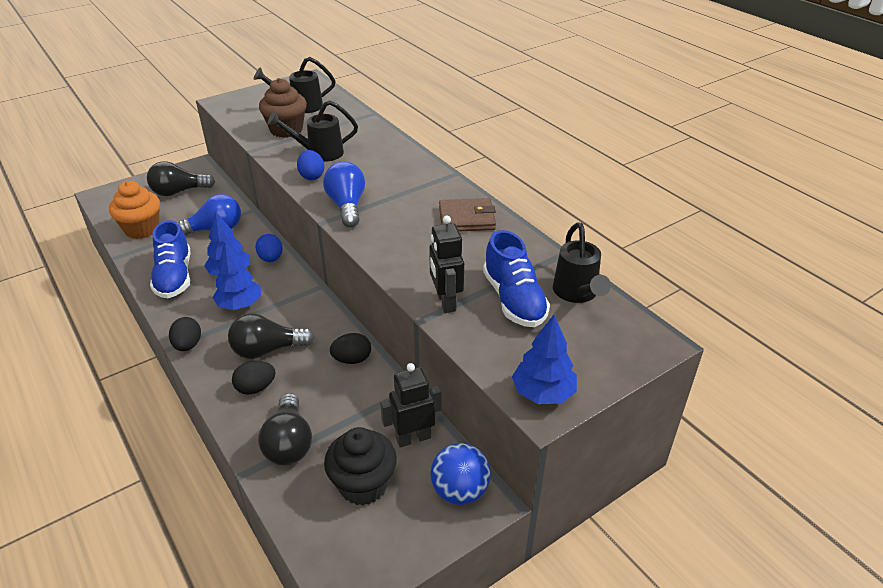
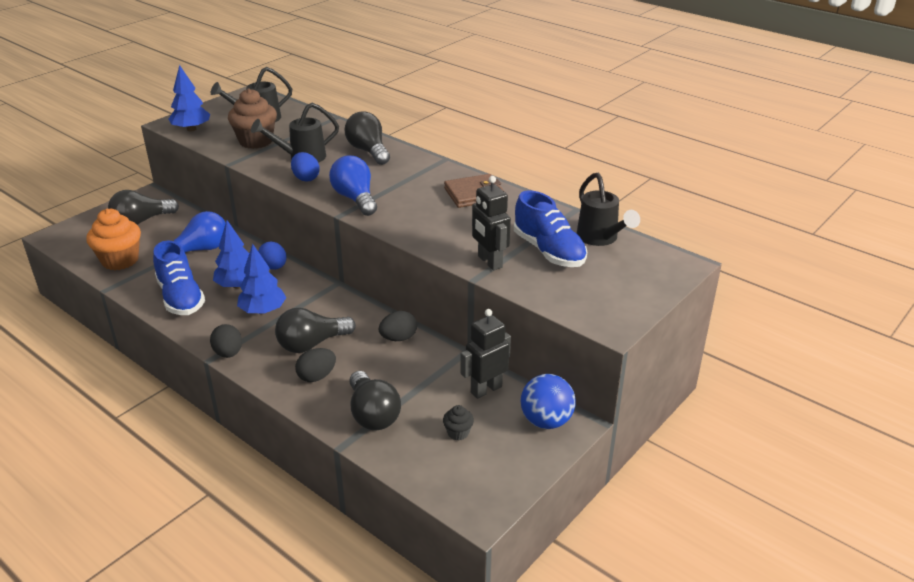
camera: 15 degrees left, 5 degrees down
(363, 485) = (458, 433): black cupcake -> black cupcake, size x0.47
(385, 154) = (368, 151): none -> black light bulb
(543, 393) = (607, 315): blue tree -> blue tree (191, 129)

